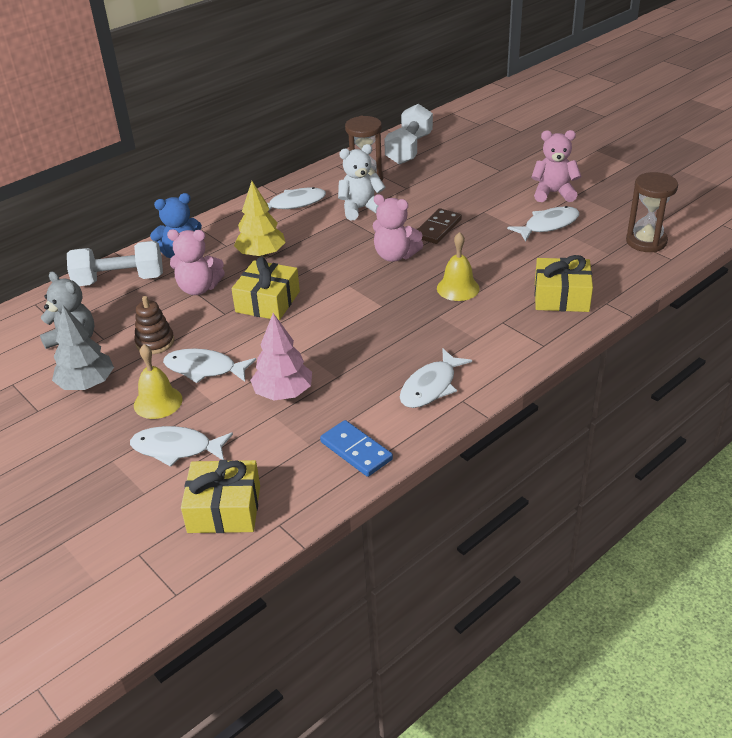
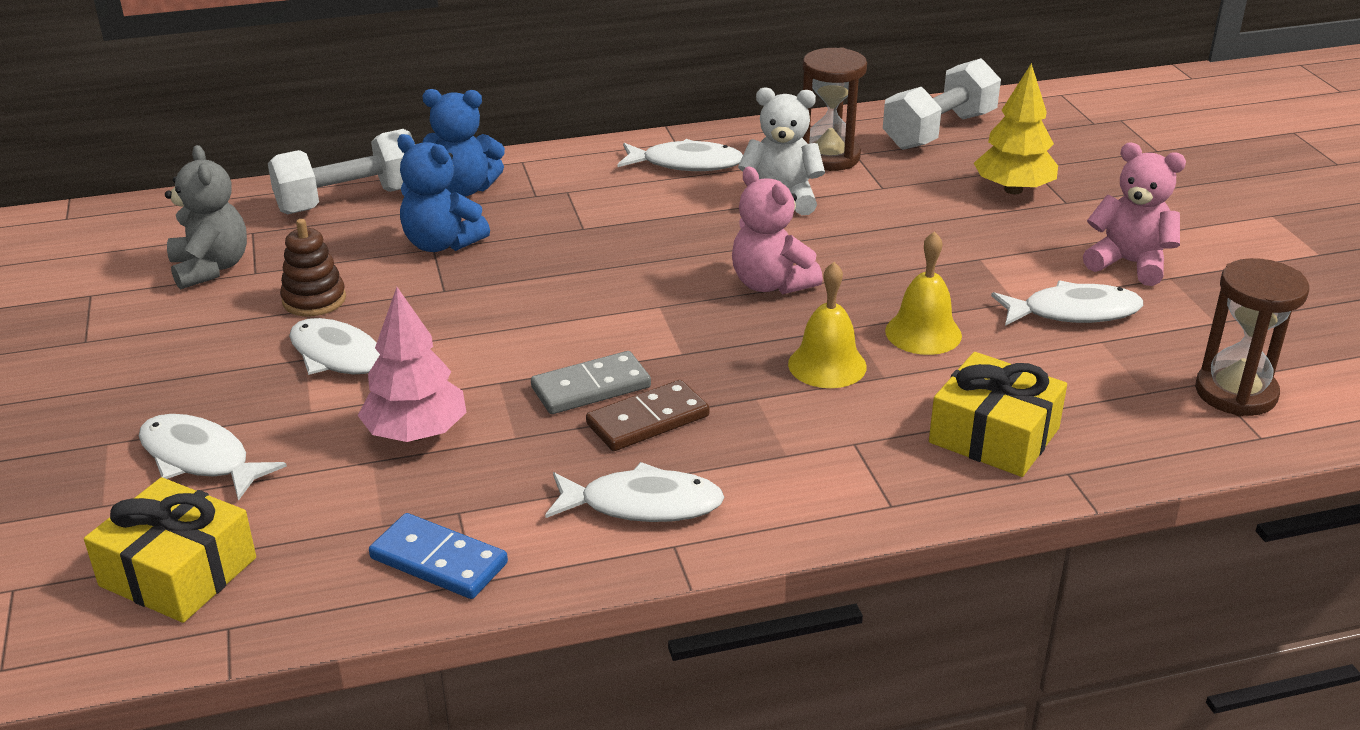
camera: 25 degrees right, 5 degrees down
(87, 384) = (176, 327): grey tree -> none
(119, 280) = (349, 200): white dumbbell -> white dumbbell turned 45 degrees counterclockwise
(158, 402) = (239, 384): yellow bell -> yellow bell (923, 333)
(198, 288) = (441, 244): pink teddy bear -> blue teddy bear
(261, 254) = (573, 222): yellow tree -> yellow tree (1013, 190)
(267, 302) = (518, 293): yellow gift -> none
(352, 338) = (591, 387): none -> grey domino
(356, 450) = (439, 561): blue domino -> blue domino turned 45 degrees counterclockwise
(430, 387) = (642, 505): white fish -> white fish turned 150 degrees counterclockwise
(437, 228) = (877, 263): brown domino -> brown domino (648, 420)

